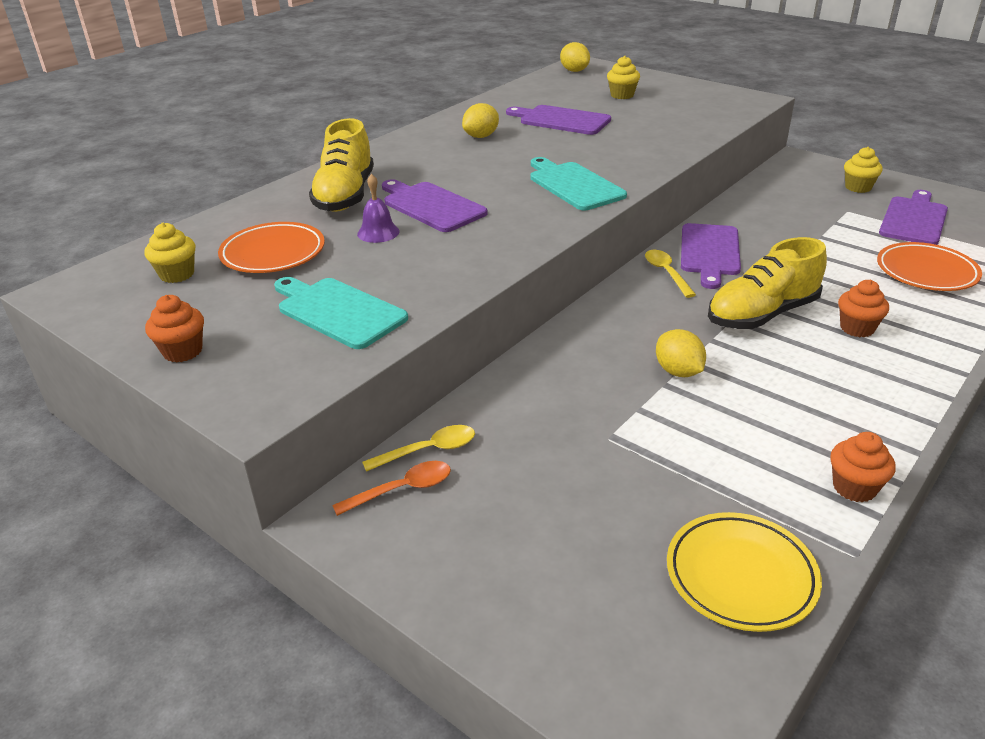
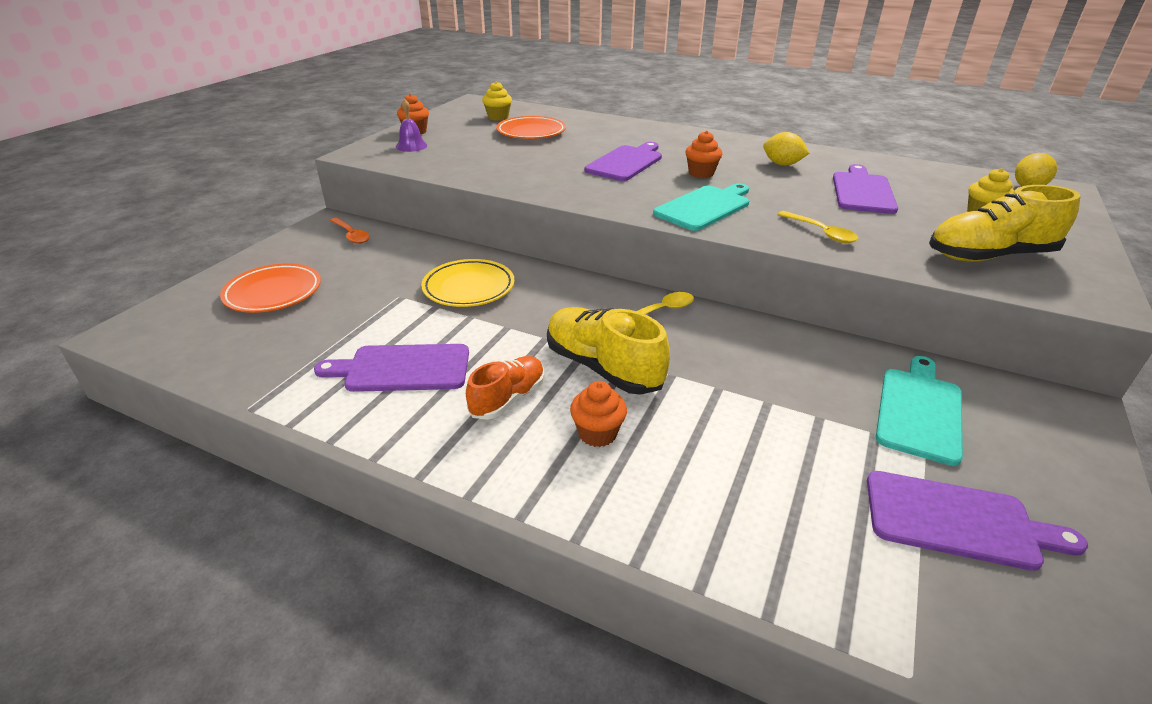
camera: 75 degrees right, 0 degrees up
(338, 311) = (462, 156): turquoise cutting board -> turquoise cutting board (919, 410)
(345, 195) = (627, 137): yellow shoe -> yellow shoe (989, 256)
(378, 232) = (573, 153): purple bell -> purple bell (411, 146)
(428, 450) = (388, 238): yellow spoon -> yellow spoon (821, 232)
(678, 371) = (490, 322): yellow lemon -> none
(709, 252) = (720, 335): purple cutting board -> purple cutting board (402, 368)
(741, 576) = (244, 354): yellow plate -> yellow plate (469, 288)
(814, 369) = (508, 398): none -> orange shoe
(854, 487) = (328, 413): orange cupcake -> orange cupcake (701, 173)
(858, 187) = (1028, 465): yellow cupcake -> none
(926, 272) = (776, 513): orange plate -> orange plate (273, 293)

